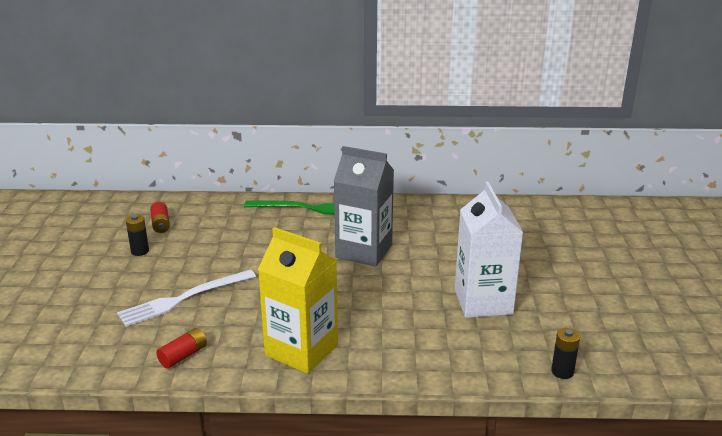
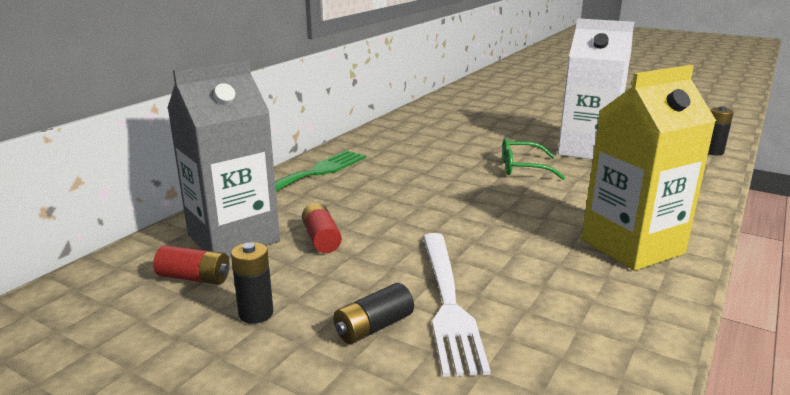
camera: 60 degrees left, 5 degrees down
(147, 284) = (373, 327): none -> black battery
(183, 356) = (608, 333): red battery -> red battery (321, 239)
(364, 251) = (444, 172): grey carton -> grey carton (233, 238)
(406, 280) = (523, 168): none -> green glasses

